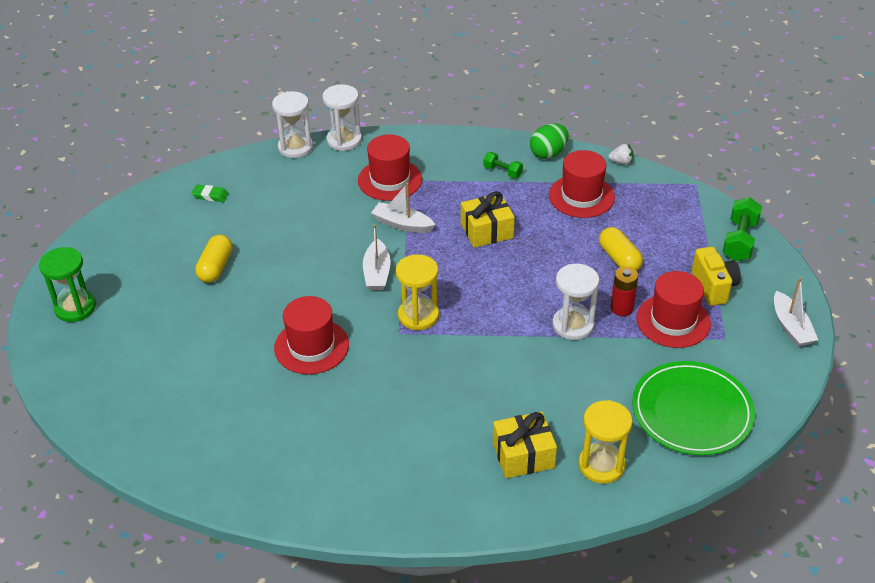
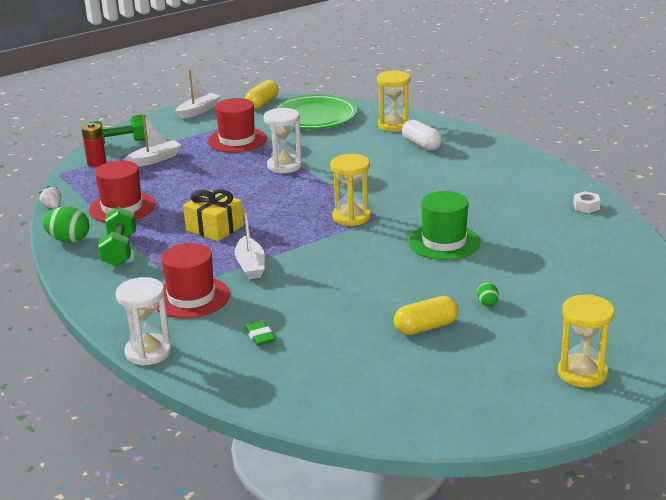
camera: 125 degrees left, 15 degrees down
(75, 308) = (582, 373): green hourglass -> yellow hourglass
(203, 315) = (487, 303): none -> green egg
(210, 195) = (334, 387): green eraser -> green eraser (260, 336)
(255, 487) = (586, 206): none -> white nut
(295, 147) = (192, 376): white hourglass -> none
(311, 346) = (444, 242): red hat -> green hat
(377, 273) = (327, 251): white boat -> white boat (155, 159)
(502, 172) = (120, 250): green dumbbell -> green dumbbell, size x1.69
(523, 455) = (421, 145): yellow gift -> white capsule
(619, 258) = (189, 172): yellow capsule -> yellow capsule (262, 104)
(621, 308) = (245, 157): red battery -> red battery (96, 163)
(713, 287) = (184, 138): yellow camera -> none

